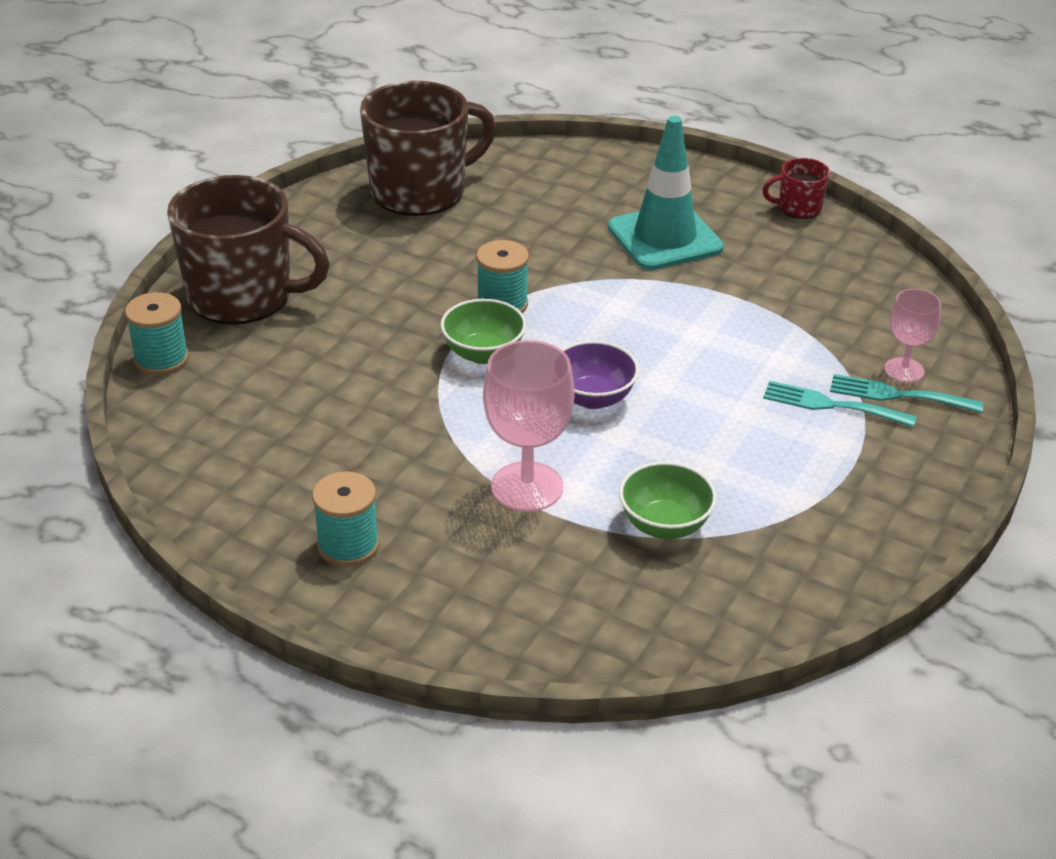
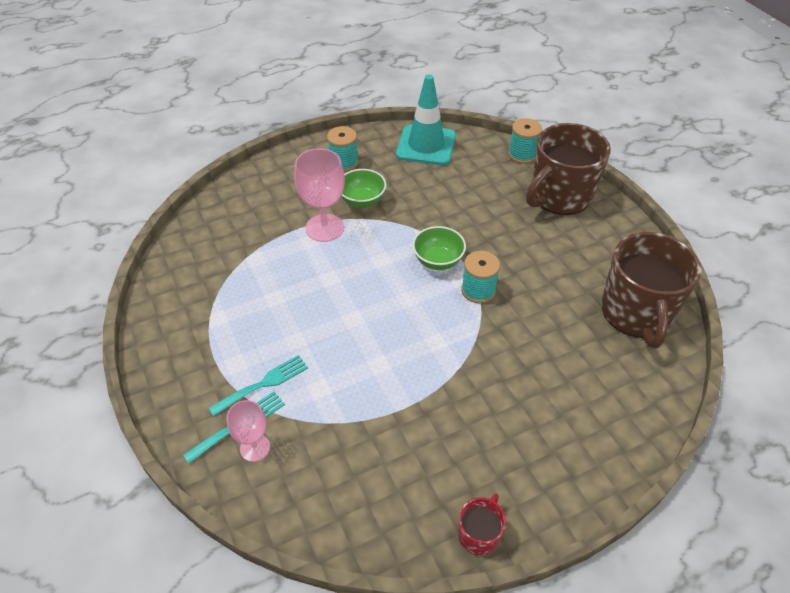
camera: 125 degrees right, 10 degrees up
(593, 398) = (364, 284): purple bowl -> none
(664, 525) = (255, 259): green bowl -> green bowl (362, 201)
(665, 238) = (494, 413): turquoise traffic cone -> turquoise traffic cone (426, 145)

